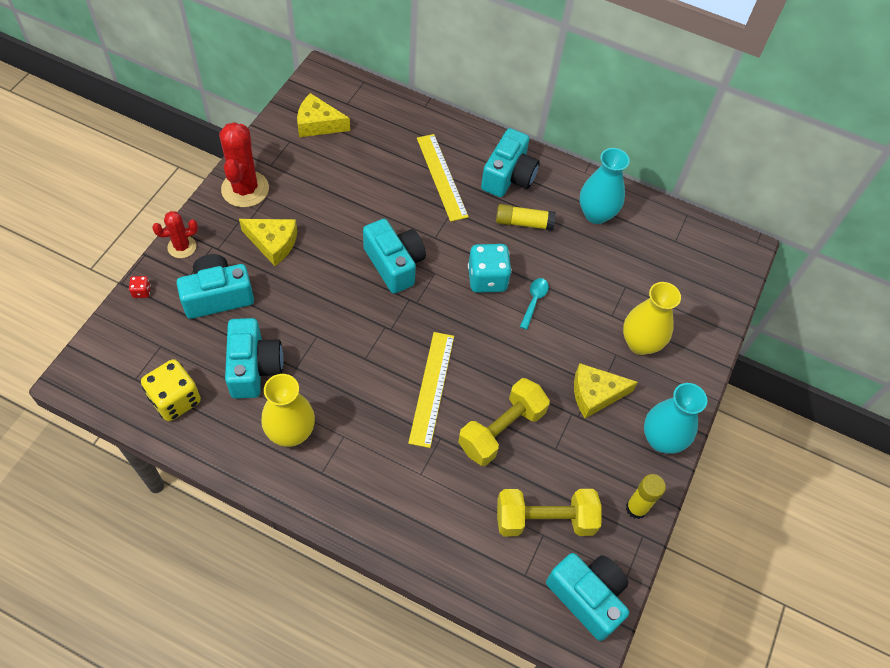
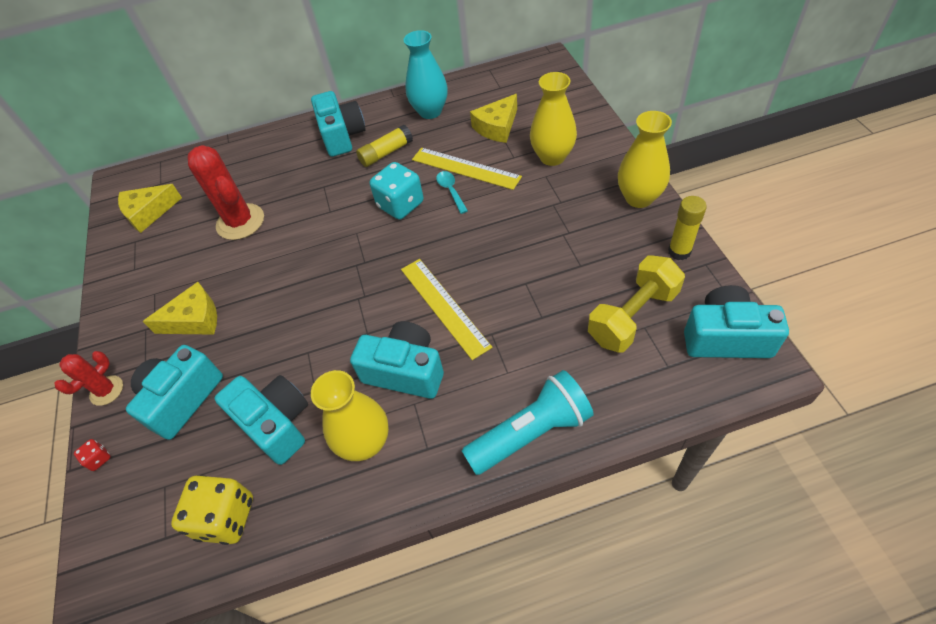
camera: 30 degrees left, 5 degrees down
(245, 189) = (127, 302): red cactus -> red cactus (240, 222)
(391, 526) = (531, 433): none -> turquoise flashlight
(394, 264) = (317, 252): turquoise camera -> turquoise camera (405, 371)
(441, 177) = (291, 172): yellow ruler -> yellow ruler (465, 168)
(501, 430) = (529, 287): yellow dumbbell -> none
(595, 394) = (563, 209): yellow cheese -> yellow cheese (497, 127)
(661, 439) = (639, 198): turquoise vase -> yellow vase

